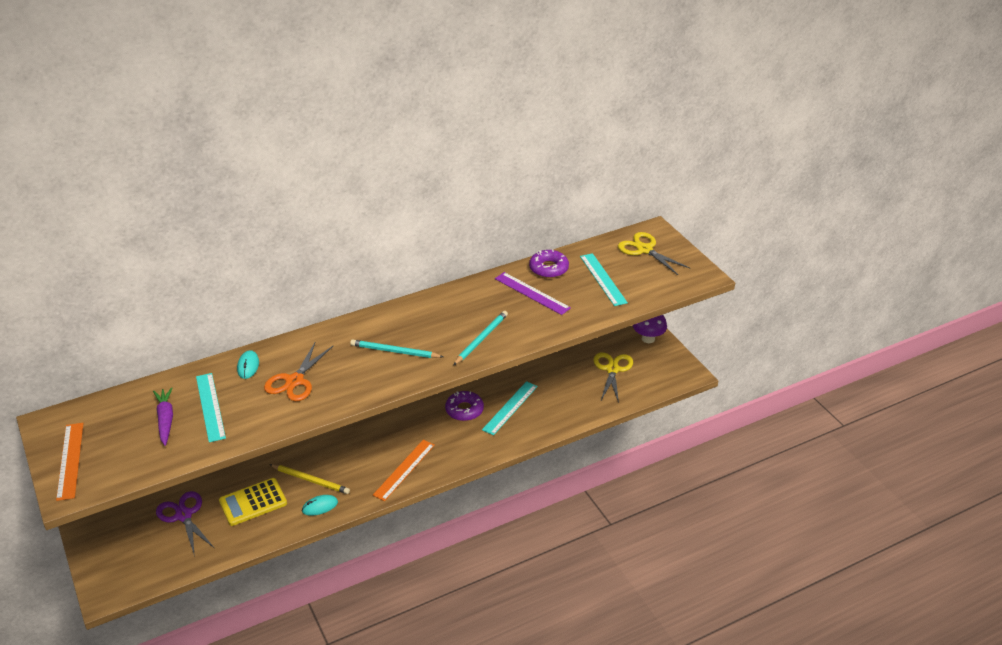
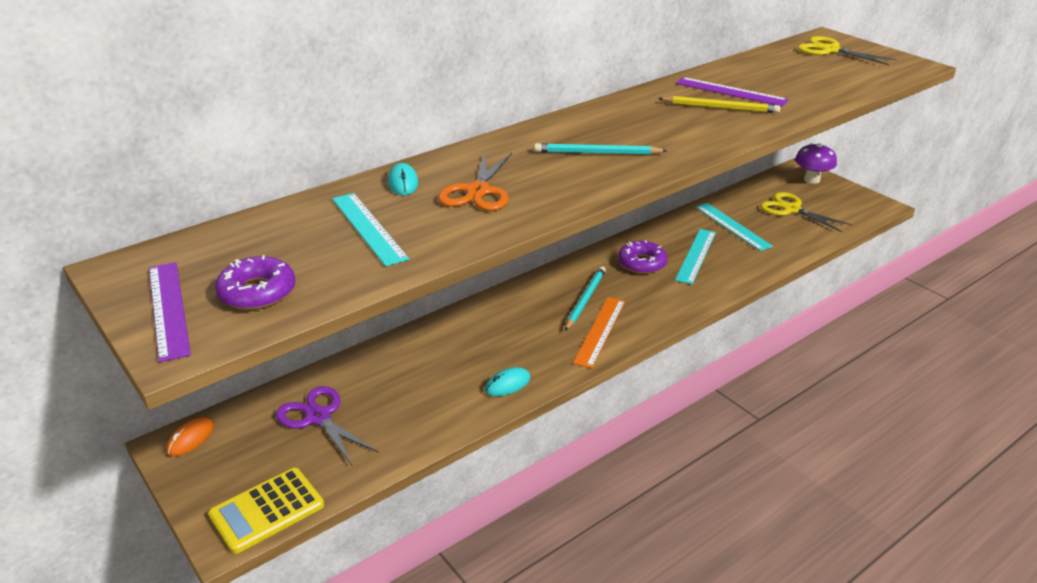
camera: 10 degrees left, 5 degrees down
(70, 460) = (168, 309): orange ruler -> purple ruler
(97, 520) = (190, 439): none -> orange mouse
(165, 420) = (306, 248): purple carrot -> none
(253, 502) = (412, 390): yellow calculator -> yellow calculator (267, 510)
(311, 480) = (482, 356): yellow pencil -> yellow pencil (720, 107)
(481, 339) = (701, 133): turquoise pencil -> turquoise pencil (585, 299)
(548, 268) = (733, 71): purple donut -> purple donut (257, 292)
(603, 279) = (804, 75): turquoise ruler -> turquoise ruler (732, 226)
(612, 369) = (791, 209): yellow scissors -> yellow scissors turned 45 degrees counterclockwise

